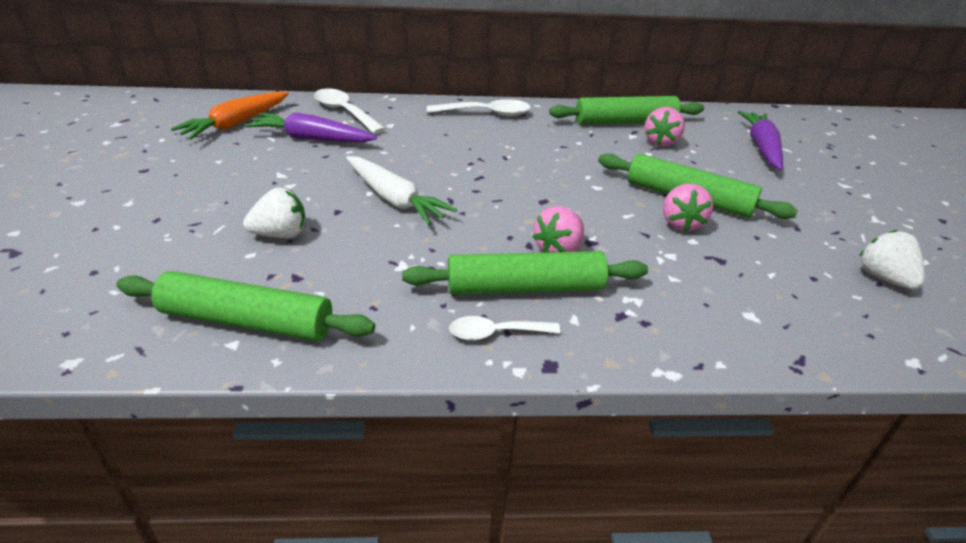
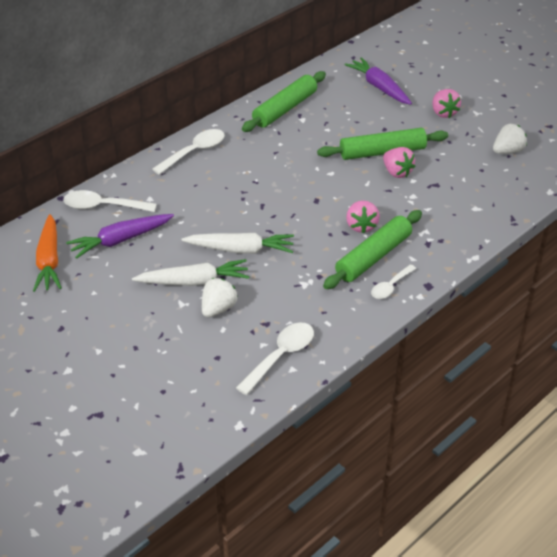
camera: 40 degrees left, 5 degrees up
(247, 321) = (281, 356): green rolling pin -> white spoon
(305, 199) = (194, 282): none -> white carrot
(661, 142) = (324, 115): pink strawberry -> pink strawberry (443, 113)
(883, 278) = (507, 151): white strawberry -> white strawberry turned 120 degrees clockwise

